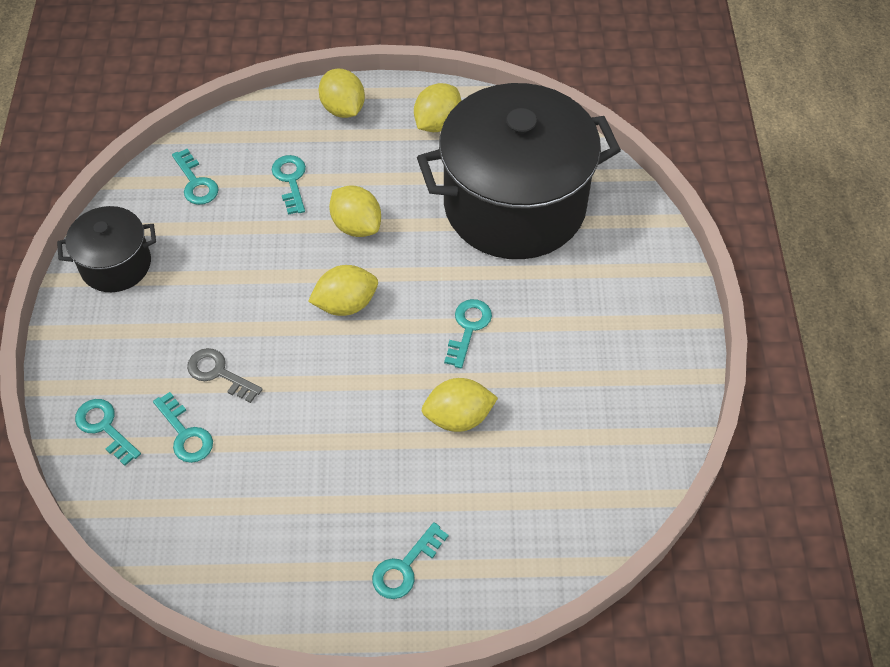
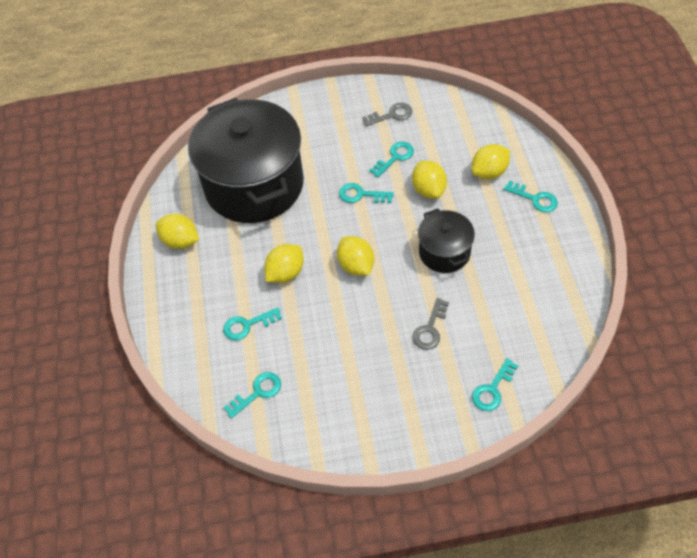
camera: 95 degrees left, 0 degrees up
(116, 264) = (349, 428): black pot -> black pot (444, 252)
(185, 434) = (482, 336): turquoise key -> turquoise key (395, 157)
(343, 109) = (169, 305): yellow lemon -> yellow lemon (489, 172)
(624, 394) = (391, 115): none -> grey key

